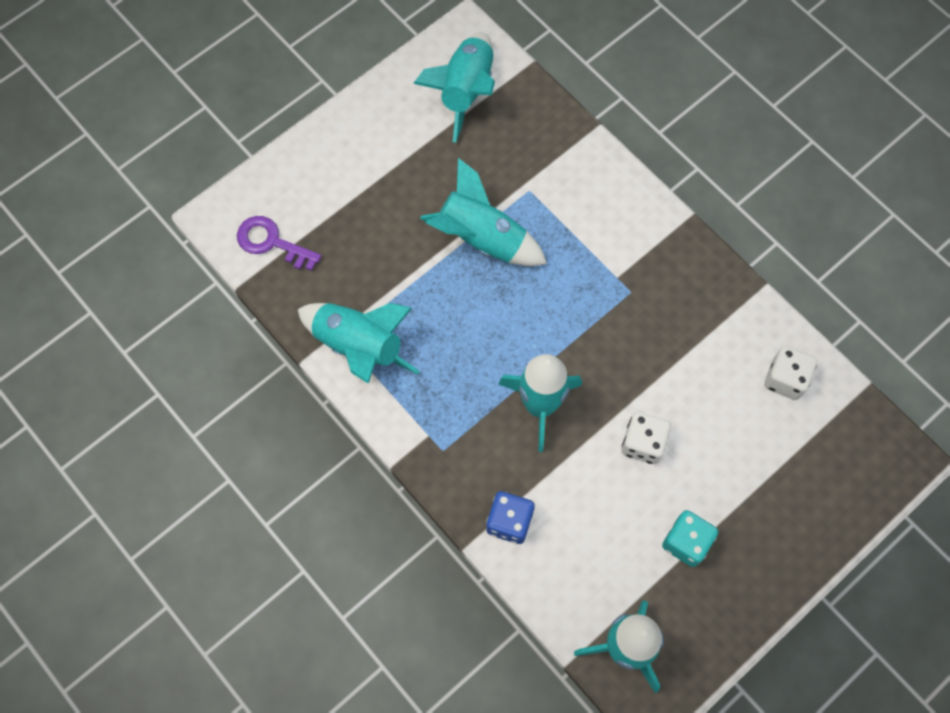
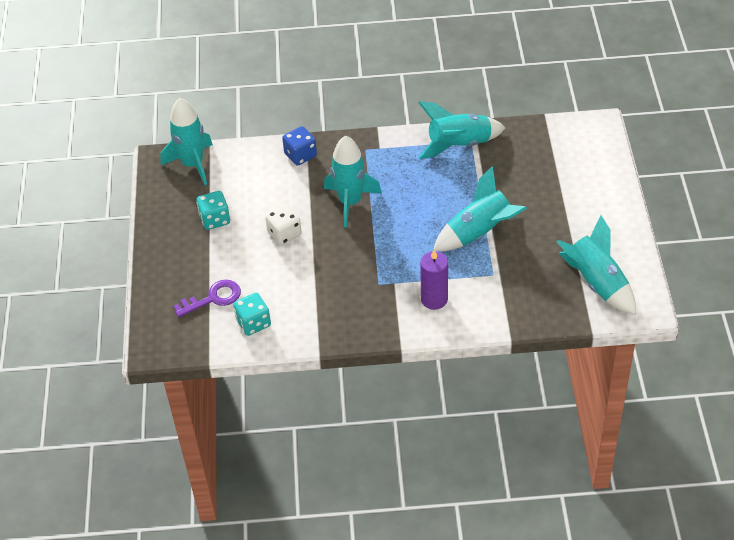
camera: 130 degrees right, 20 degrees down
(272, 242) = (561, 139): purple key -> purple key (213, 298)
(607, 224) = (434, 299): none -> purple candle
(785, 379) = (253, 323): white dice -> turquoise dice

